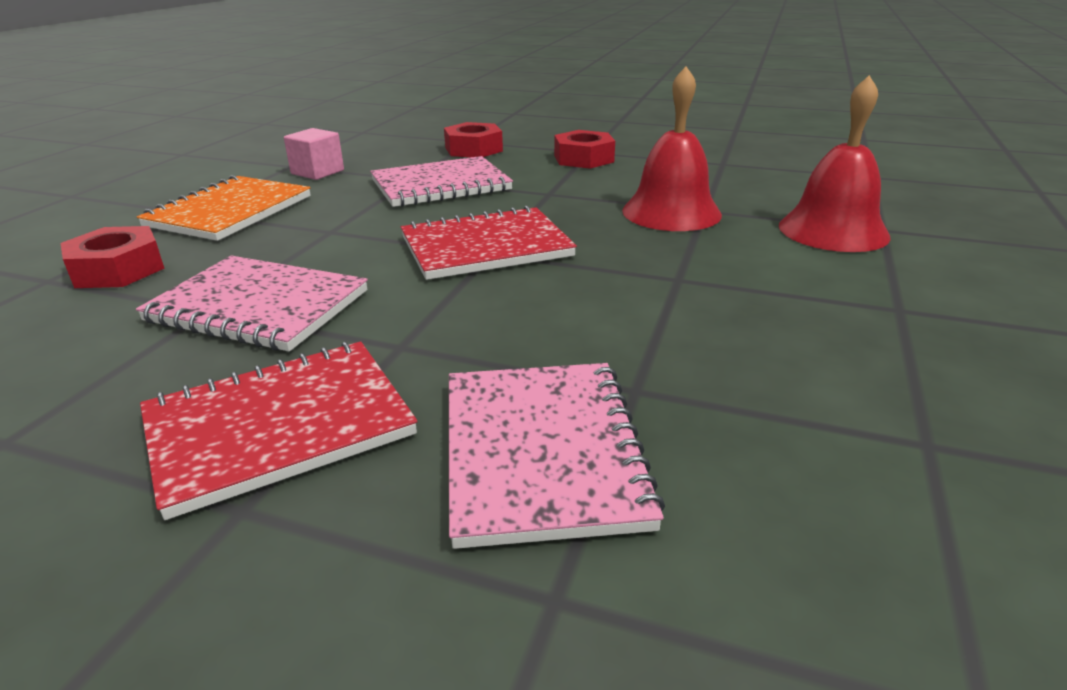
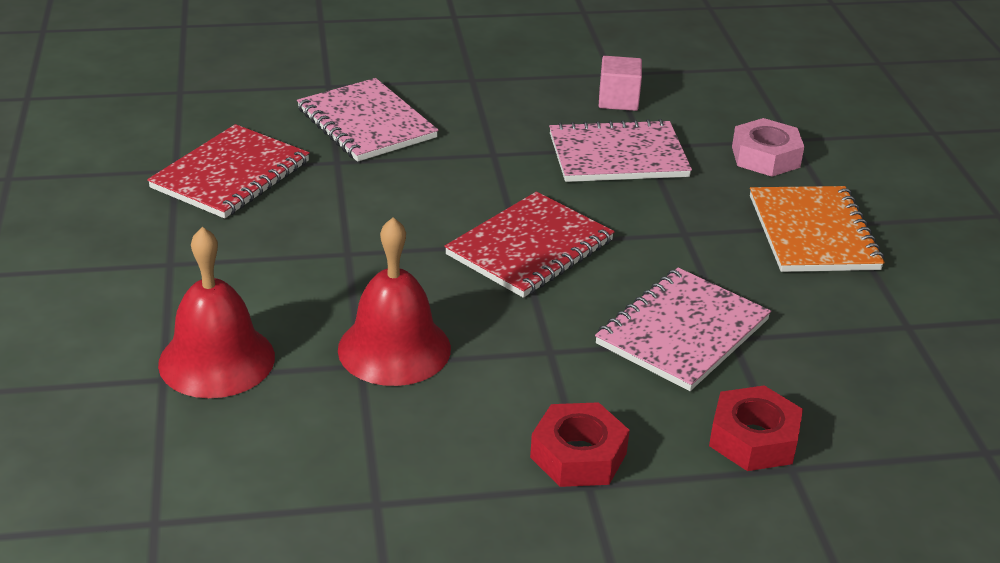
camera: 150 degrees right, 5 degrees up
(118, 269) = (765, 157): red nut -> pink nut
(279, 426) = (500, 105): red notebook -> red notebook (230, 175)
(317, 172) = (853, 320): pink cube -> pink cube (618, 100)

